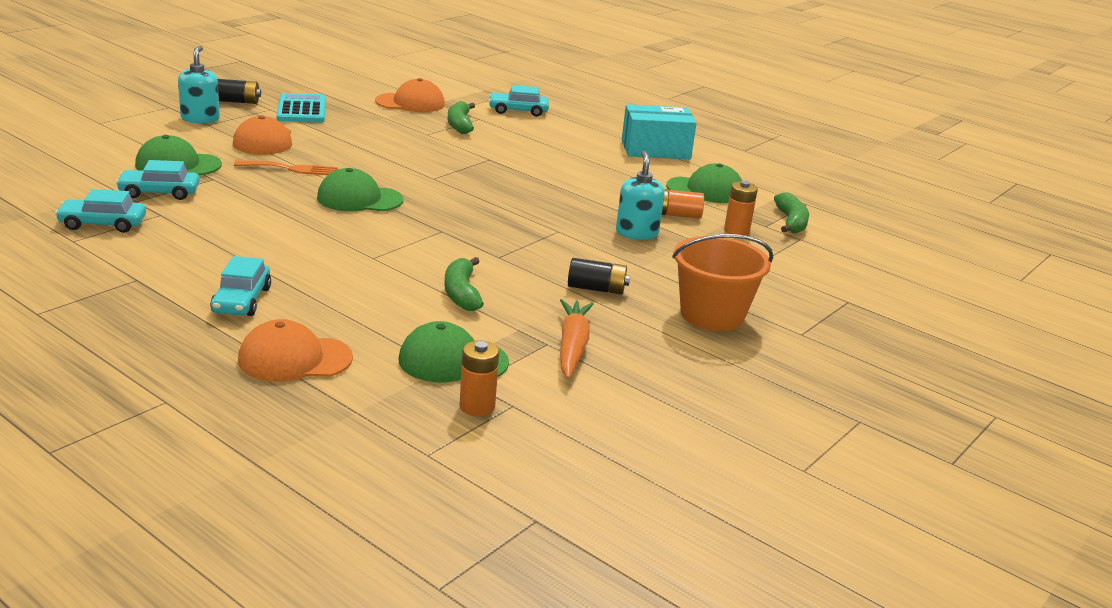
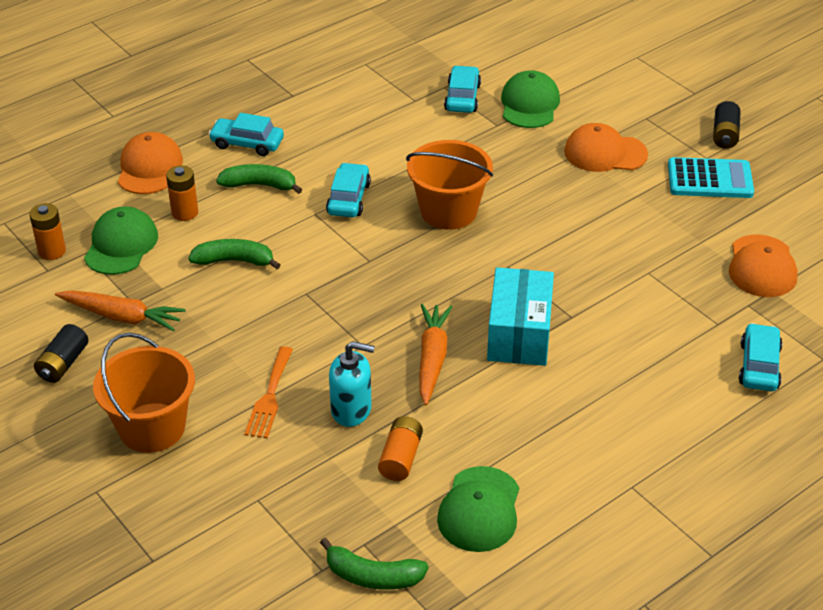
camera: 105 degrees right, 15 degrees up
(102, 224) = (396, 74): turquoise car -> turquoise car (348, 198)
(200, 118) = (662, 113): turquoise soap dispenser -> none
(291, 169) = (526, 170): orange fork -> orange fork (270, 397)
(359, 199) = (448, 211): green cap -> orange bucket
(459, 125) = (688, 303): green banana -> green banana (259, 185)
(561, 205) = (432, 359): none -> orange carrot
(596, 289) = (225, 351): black battery -> black battery (63, 364)
(655, 150) = (627, 489): turquoise box -> turquoise box (519, 334)
(736, 231) = (350, 507): orange battery -> orange battery (185, 213)

